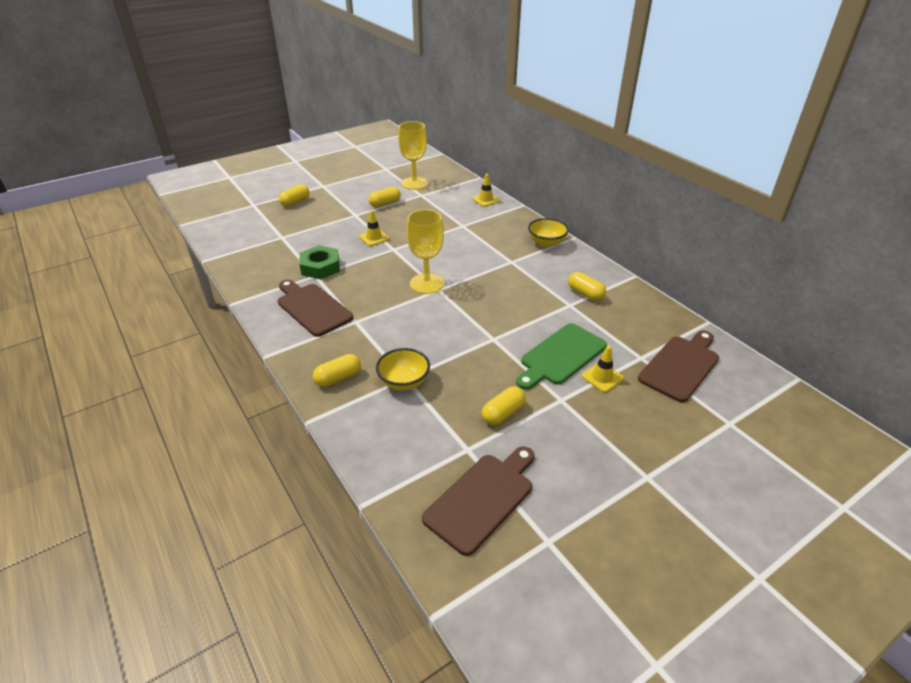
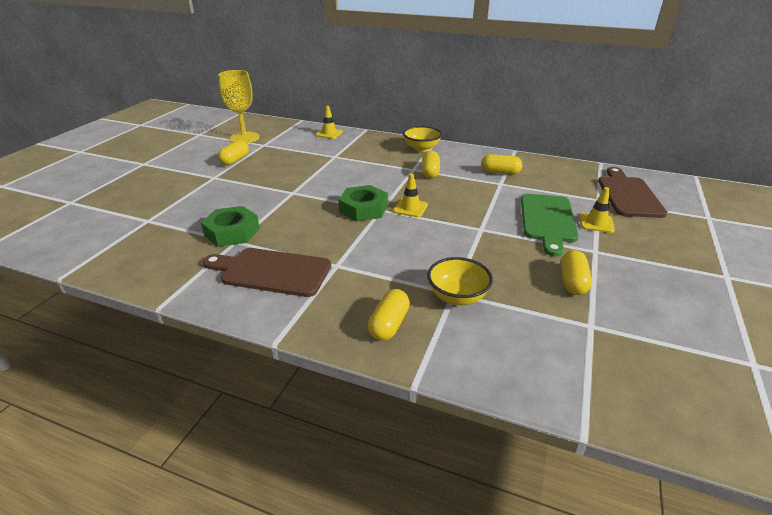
camera: 35 degrees left, 5 degrees down
(295, 202) = (125, 185): yellow capsule -> yellow capsule (430, 172)
(374, 238) = (260, 189): yellow traffic cone -> yellow traffic cone (410, 208)
(427, 283) = (363, 209): yellow goblet -> green nut
(482, 498) = (662, 360): brown cutting board -> none

